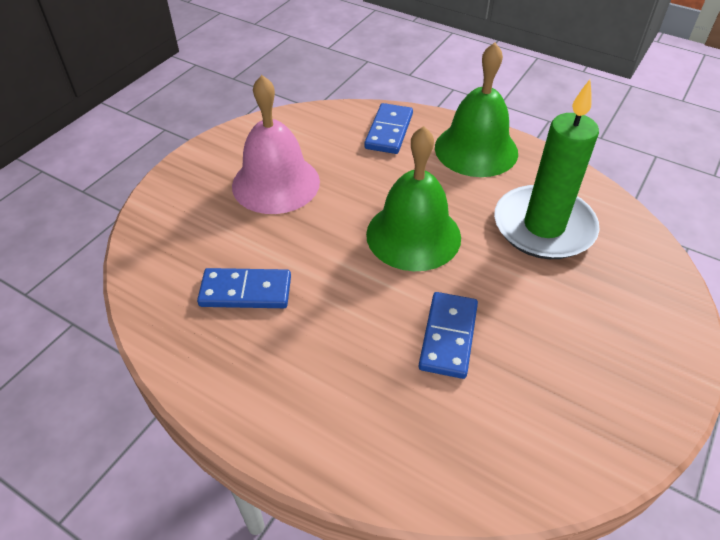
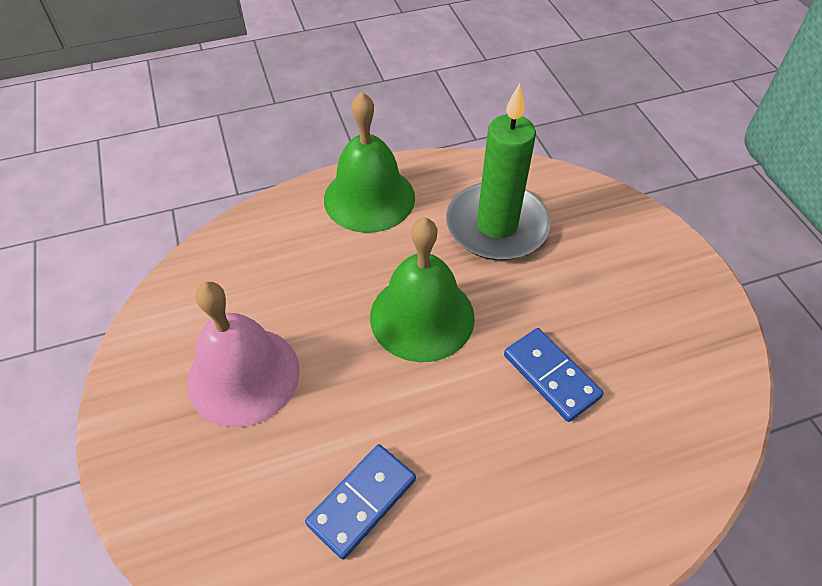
camera: 50 degrees left, 5 degrees up
(389, 131) = (277, 237): blue domino -> none

